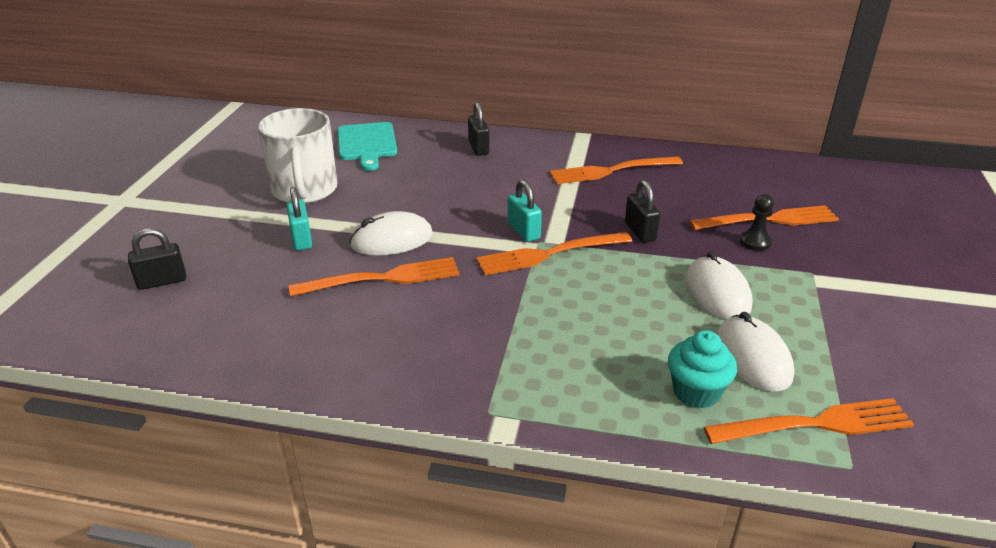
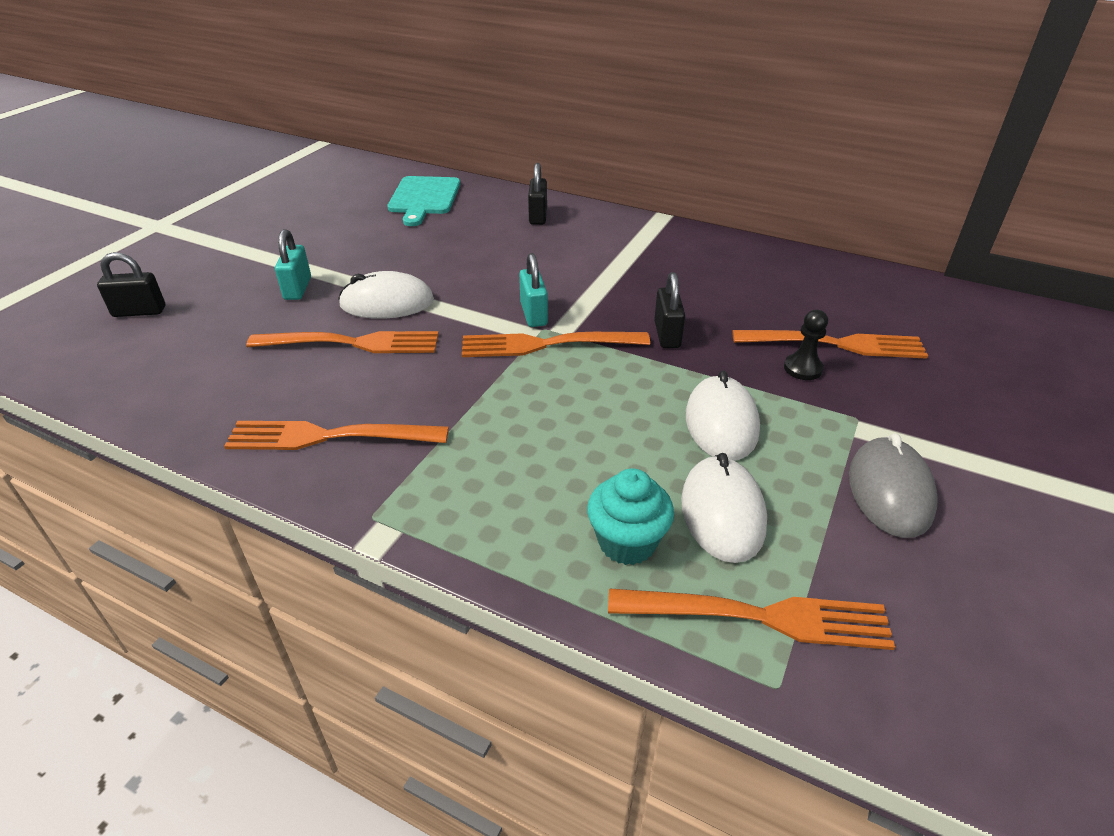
camera: 15 degrees right, 5 degrees up
(304, 190) = (332, 238): white mug -> none
(611, 171) = (672, 260): orange fork -> orange fork (329, 436)
(859, 321) = (890, 491): none -> grey mouse

